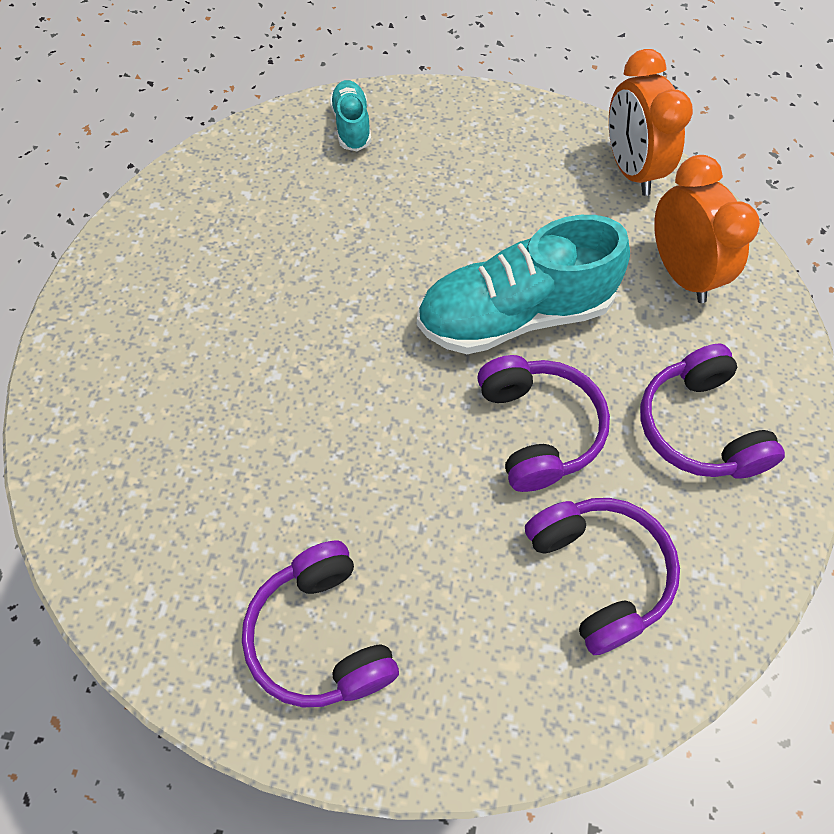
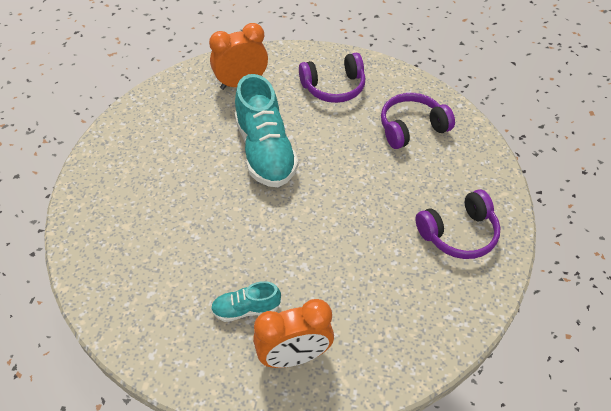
camera: 90 degrees left, 10 degrees down
(352, 126) = (97, 232): turquoise shoe -> turquoise shoe (246, 309)
(538, 429) = (337, 145): purple headphones -> none
(631, 170) = (165, 96): orange clock -> orange clock (294, 356)

